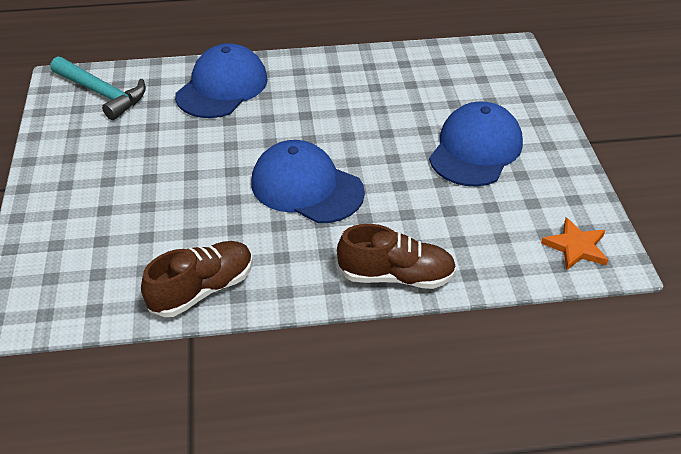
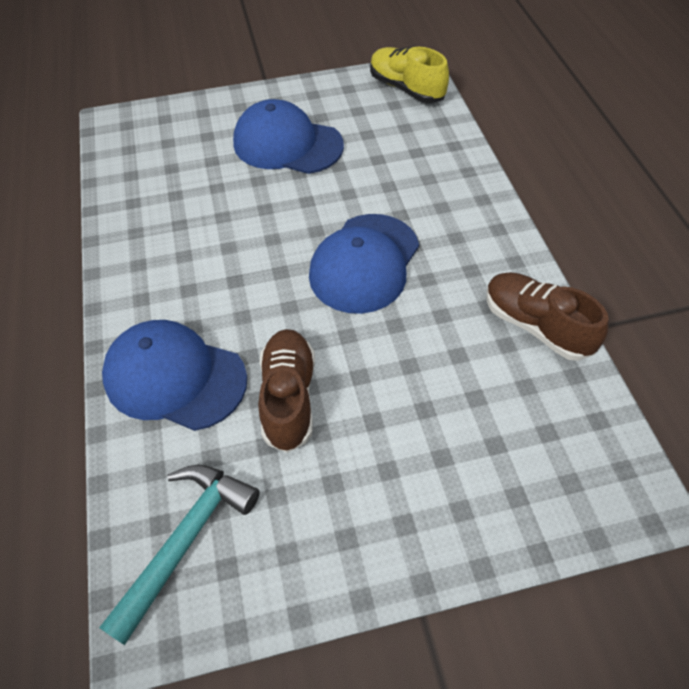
camera: 95 degrees left, 10 degrees up
(396, 276) = (471, 188): brown shoe -> brown shoe (289, 398)
(576, 247) = (406, 89): orange star -> yellow shoe

